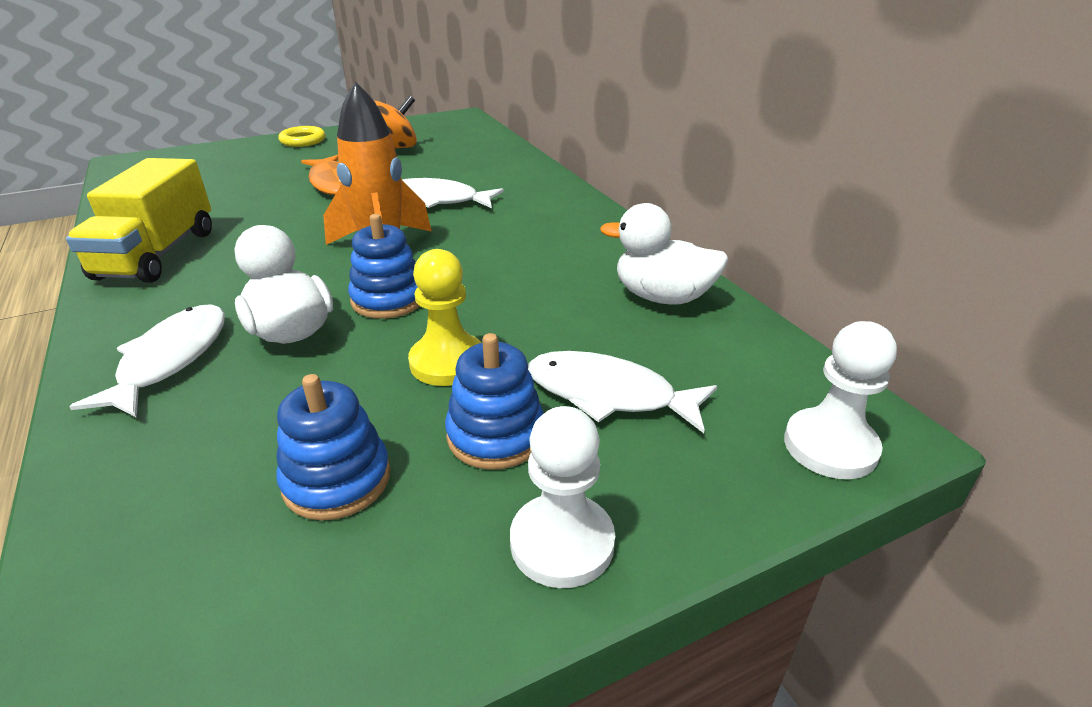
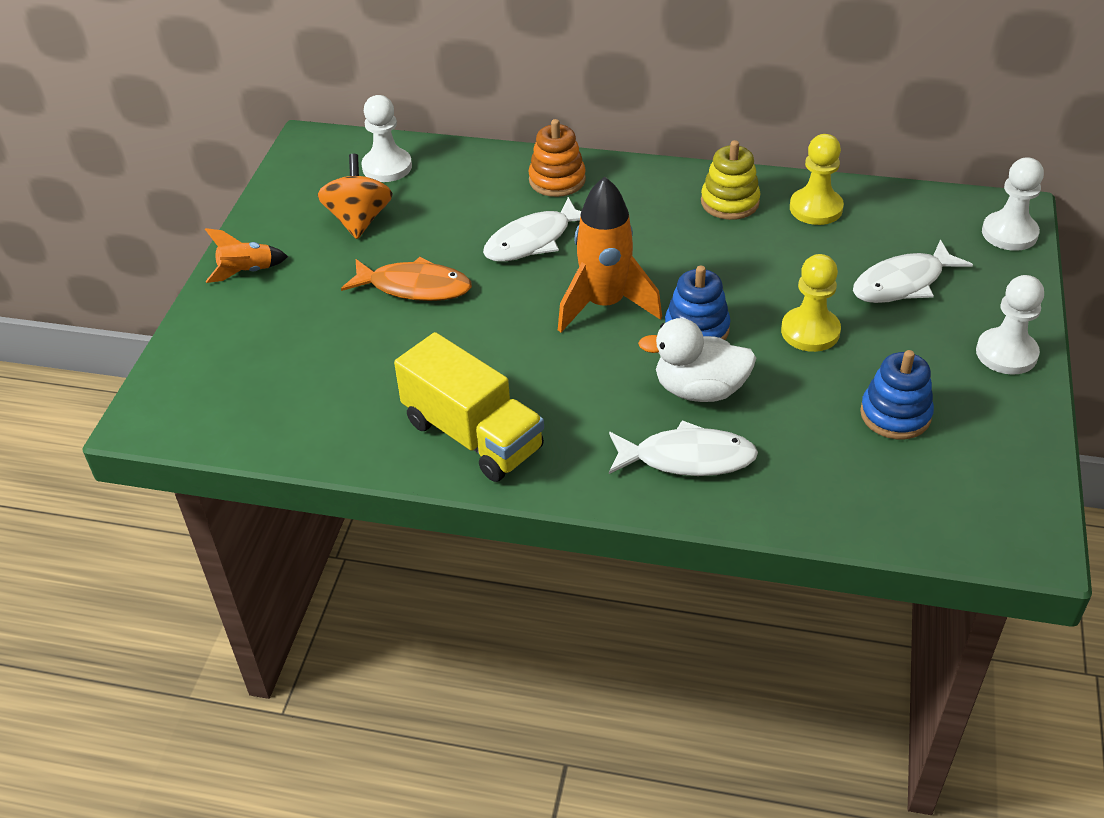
camera: 50 degrees left, 10 degrees up
(170, 360) = (687, 458): white fish -> white fish turned 135 degrees clockwise
(303, 140) = (247, 272): yellow ring -> orange rocket
(464, 138) = (387, 167): none -> white pawn
(496, 435) = (904, 341): blue stacking toy -> none
(528, 185) = (557, 180): none -> orange stacking toy
(604, 254) = (730, 202): none -> yellow stacking toy
(662, 297) = (816, 208): white duck -> yellow pawn

